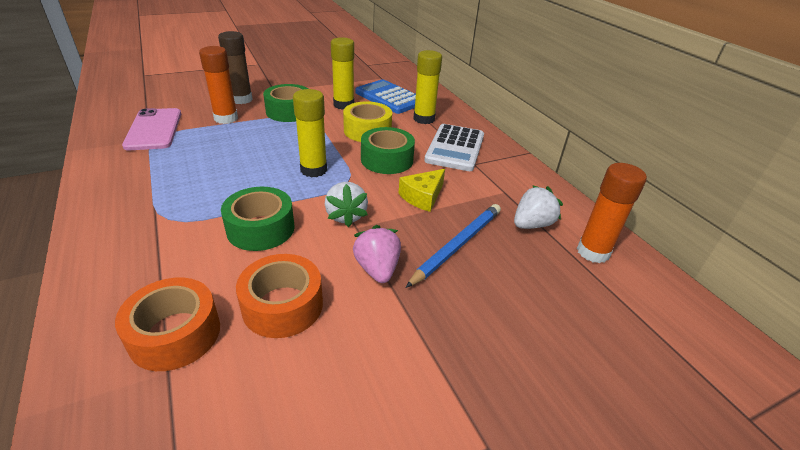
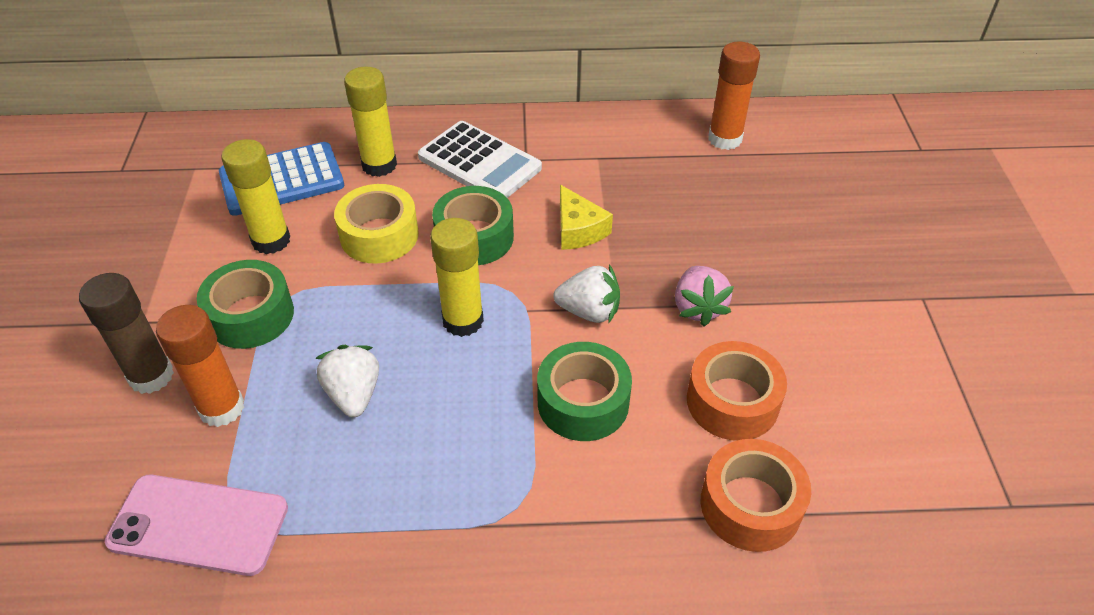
camera: 65 degrees left, 10 degrees up
(377, 269) = (698, 308): pink strawberry -> pink strawberry turned 105 degrees counterclockwise
(457, 245) = (681, 231): blue pencil -> none
(532, 224) = (666, 161): white strawberry -> white strawberry (353, 394)

